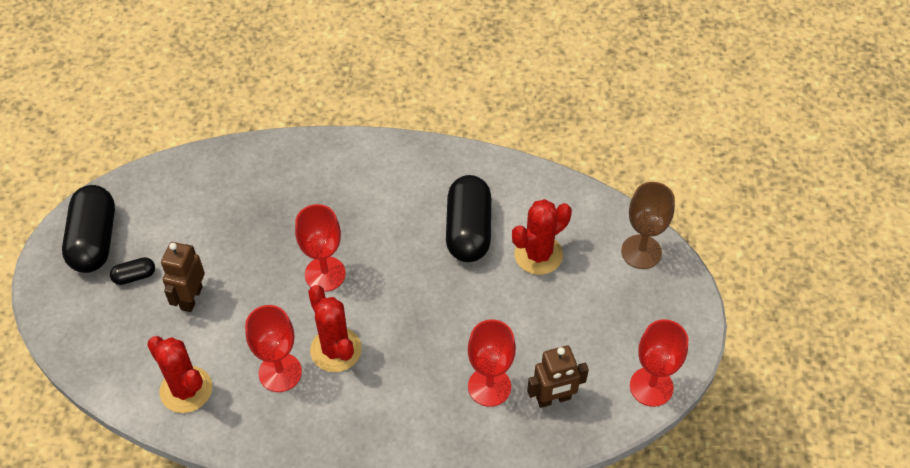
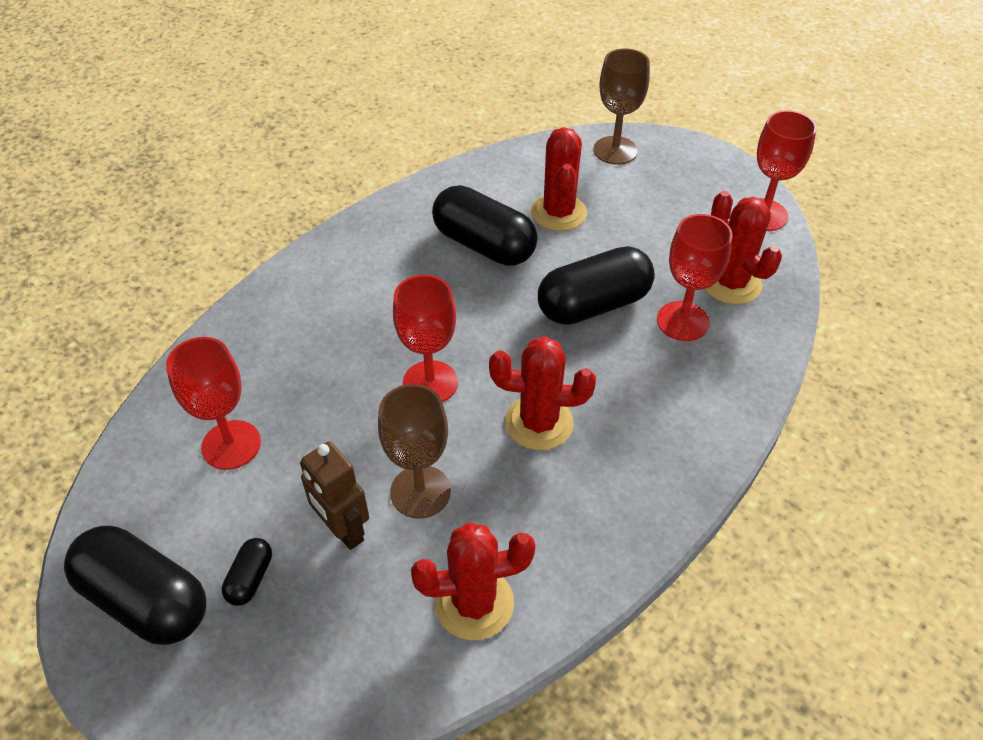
camera: 55 degrees left, 5 degrees down
(241, 319) = (420, 492): none -> brown goblet
(280, 372) = (527, 490): red goblet -> red goblet (231, 445)
(462, 325) = (593, 305): none -> black capsule
(553, 399) = (730, 283): brown robot -> red cactus

